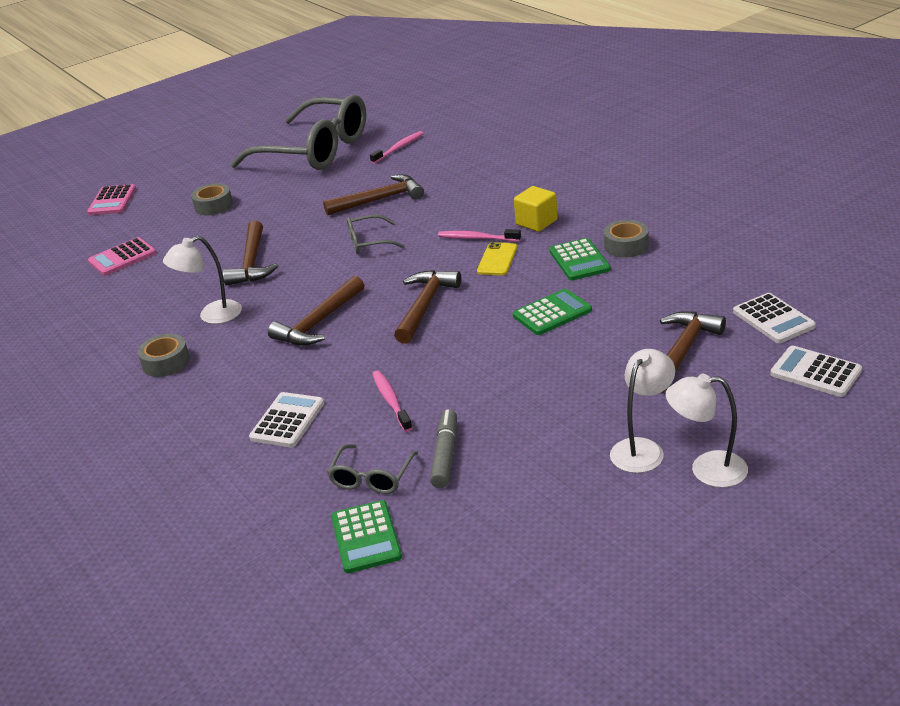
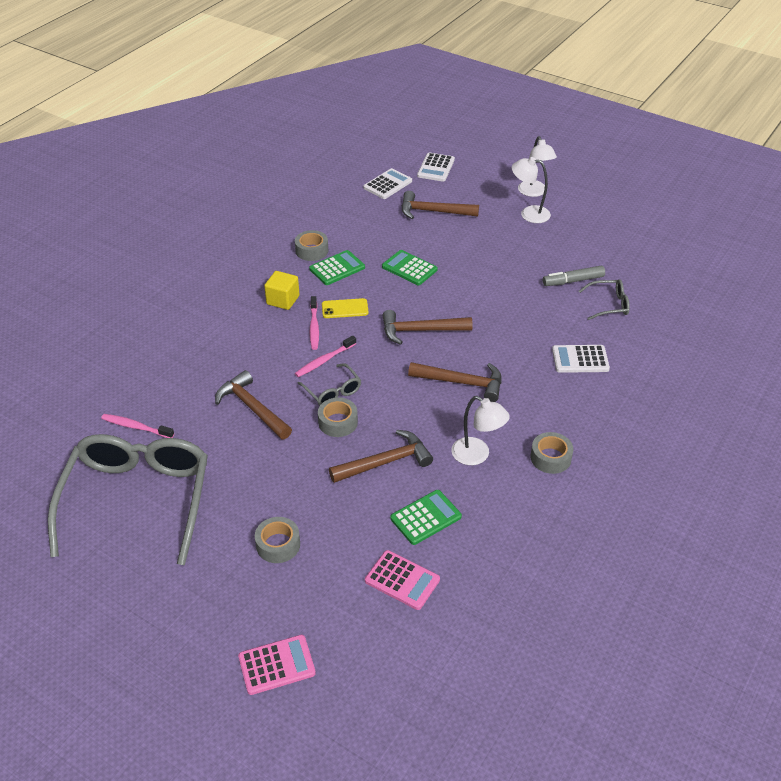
camera: 115 degrees left, 10 degrees up
(324, 242) = (338, 422): none -> grey tape
(366, 537) = (655, 293): green calculator -> green calculator (425, 517)
(391, 401) = (536, 317): pink toothbrush -> pink toothbrush (324, 360)

